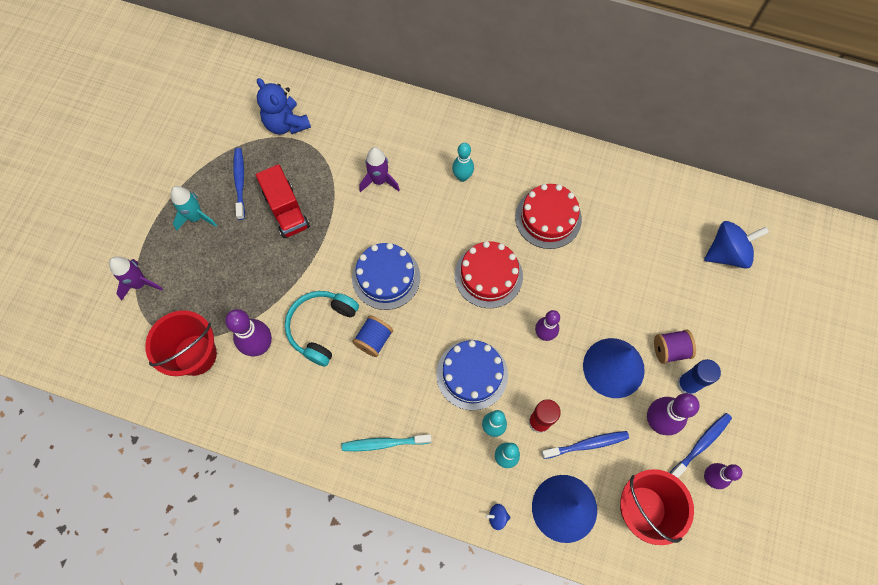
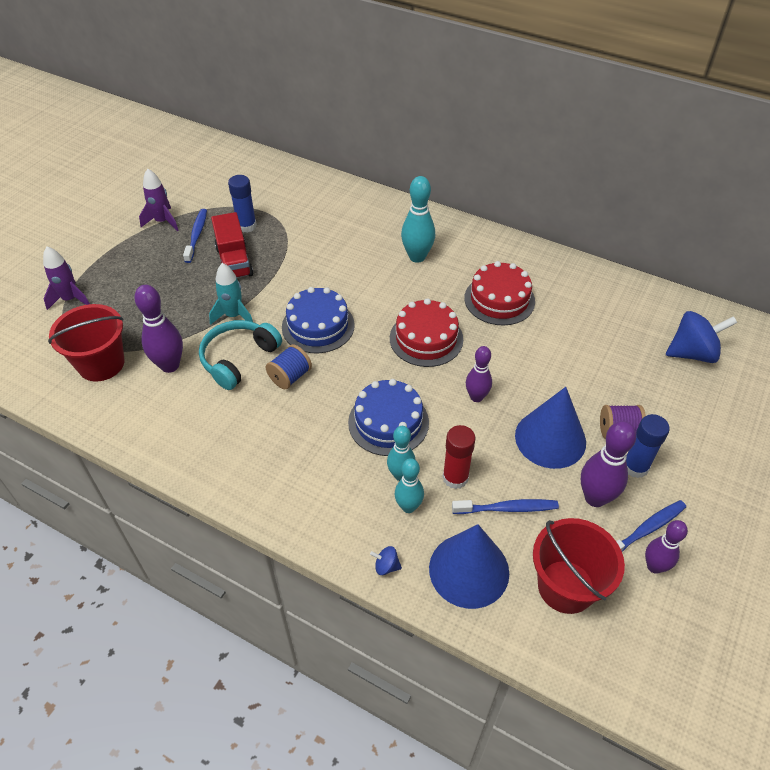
camera: 10 degrees right, 20 degrees down
(196, 217) = (145, 256): turquoise rocket -> turquoise rocket (234, 316)
(286, 124) = (255, 199): blue teddy bear -> none
(286, 162) = (246, 226): none -> blue glue stick
(379, 181) = (333, 250): purple rocket -> purple rocket (162, 221)
(384, 443) = (274, 472): turquoise toothbrush -> none
(462, 177) = (417, 257): turquoise bowling pin -> turquoise bowling pin, size x1.51

